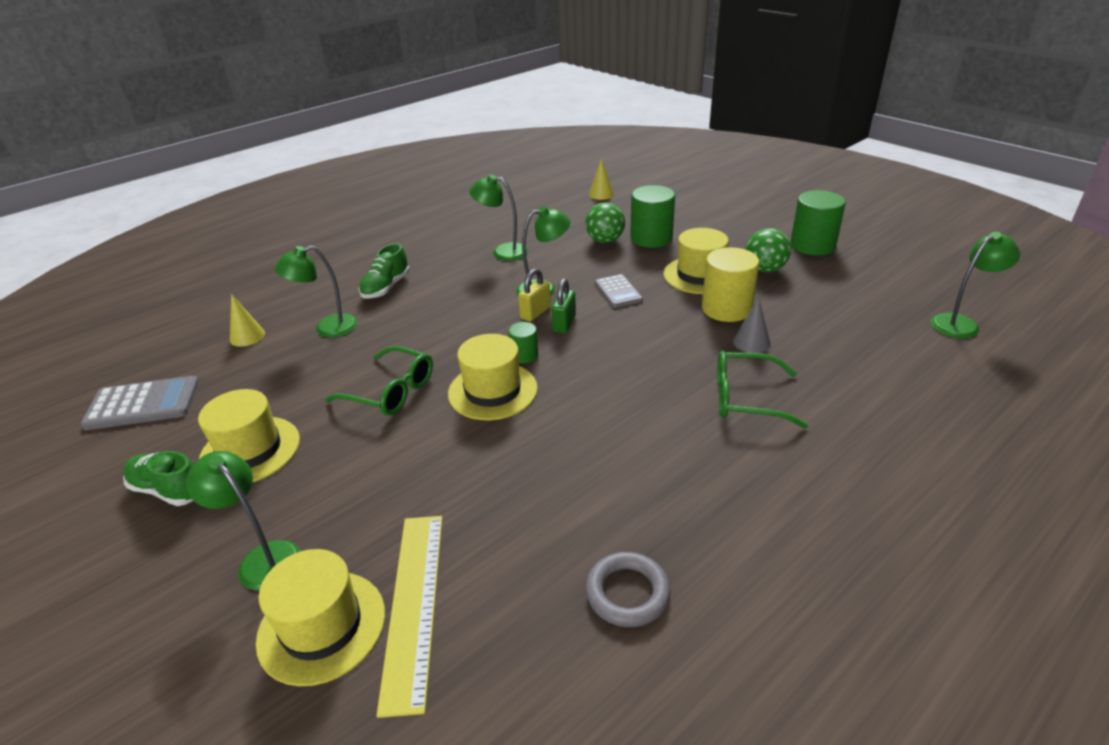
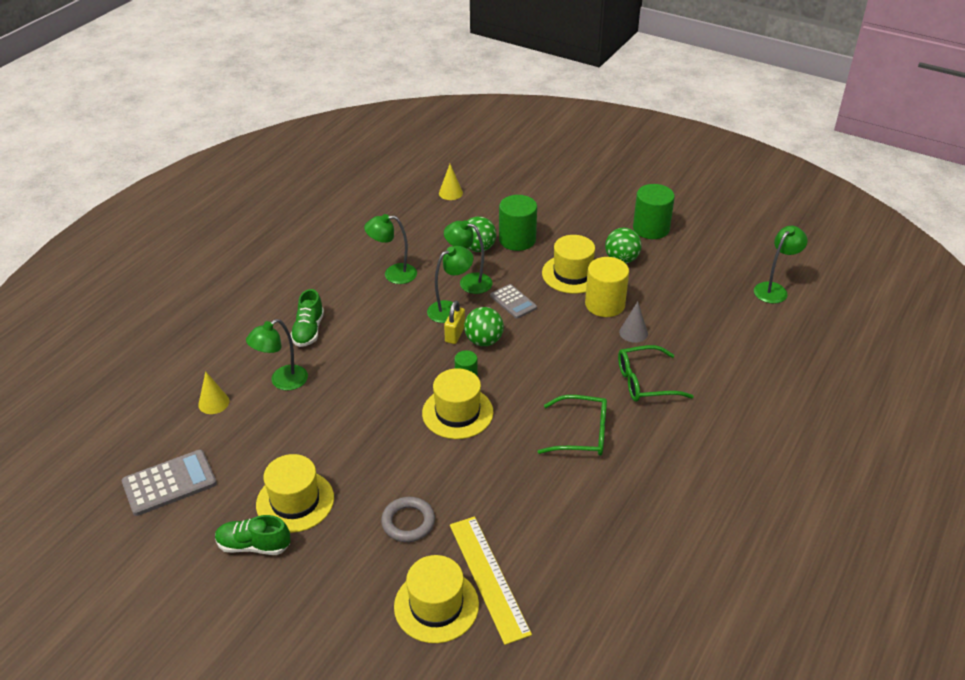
camera: 20 degrees left, 5 degrees up
(263, 558) = (364, 574): green lamp -> green lamp (469, 282)
(391, 391) = (376, 429): green glasses -> green glasses (581, 434)
(564, 324) = (484, 341): green padlock -> green ball
(627, 593) = (619, 537): grey ring -> grey ring (408, 522)

